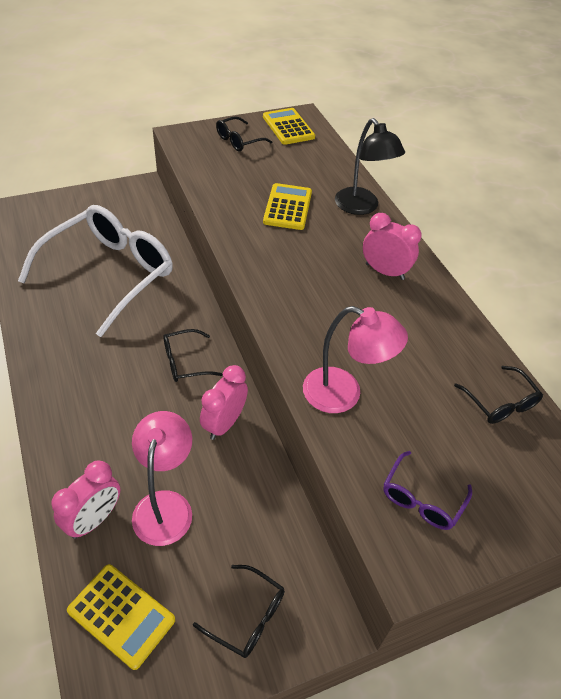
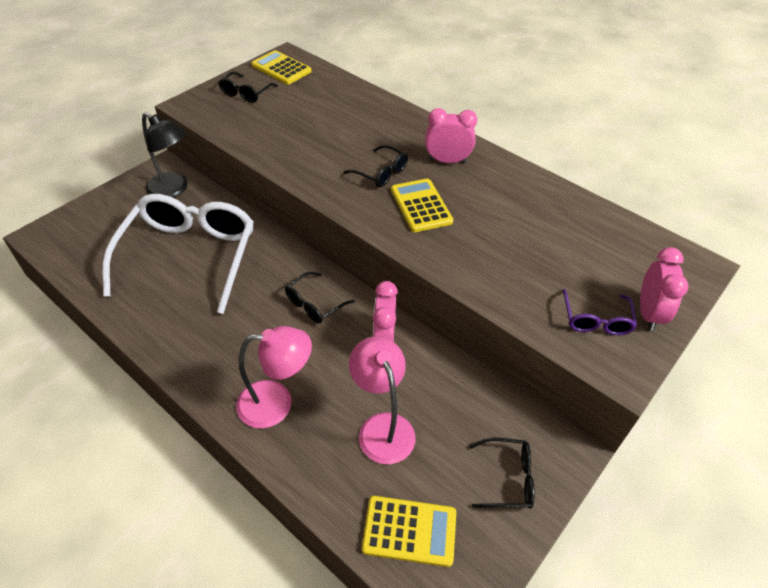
camera: 25 degrees left, 0 degrees up
(94, 519) = (330, 468): pink clock -> pink clock (648, 313)
(288, 207) = (331, 136): yellow calculator -> yellow calculator (421, 206)
(344, 394) = (485, 268): pink lamp -> pink lamp (277, 403)
(361, 207) = (392, 116): black lamp -> black lamp (173, 190)
(500, 403) = (598, 227): black glasses -> black glasses (381, 173)

